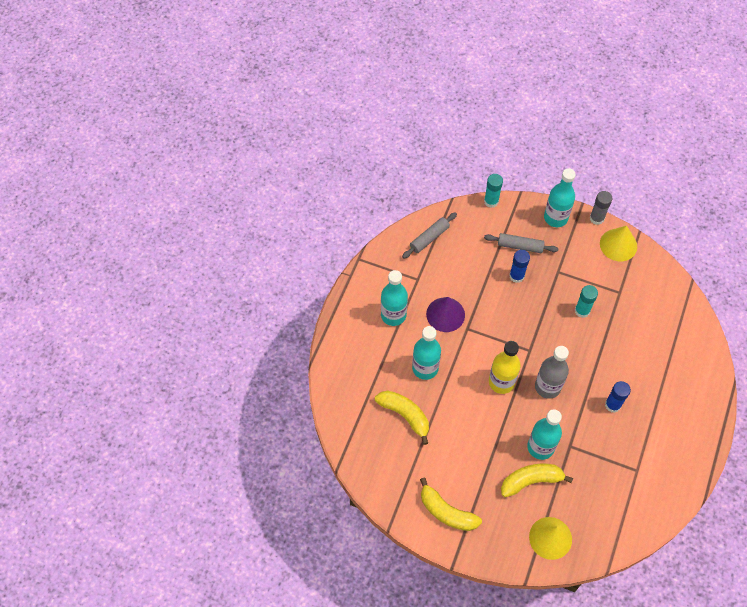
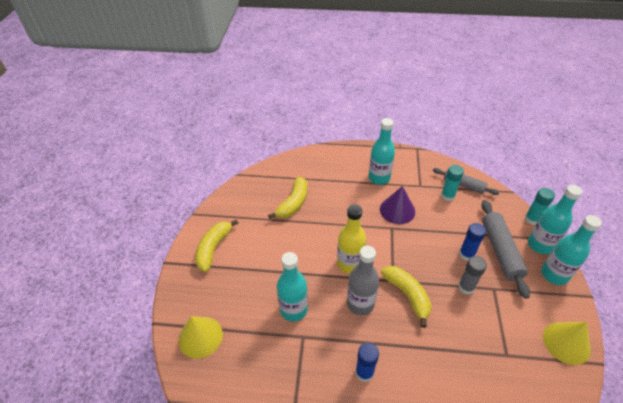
camera: 75 degrees right, 15 degrees down
(425, 368) = (340, 207): turquoise bottle -> turquoise bottle (540, 245)
(520, 246) = (500, 251): grey rolling pin -> grey rolling pin, size x1.54
(531, 481) = (256, 308): yellow banana -> yellow banana (407, 295)
(582, 311) = (462, 320): turquoise glue stick -> turquoise glue stick (447, 196)
(596, 218) = (583, 314): grey glue stick -> grey glue stick (466, 287)

